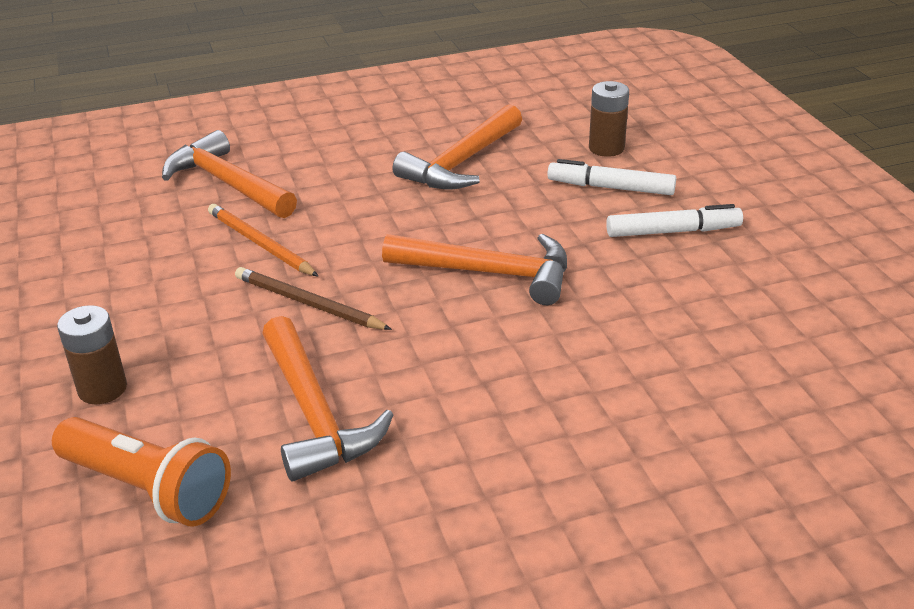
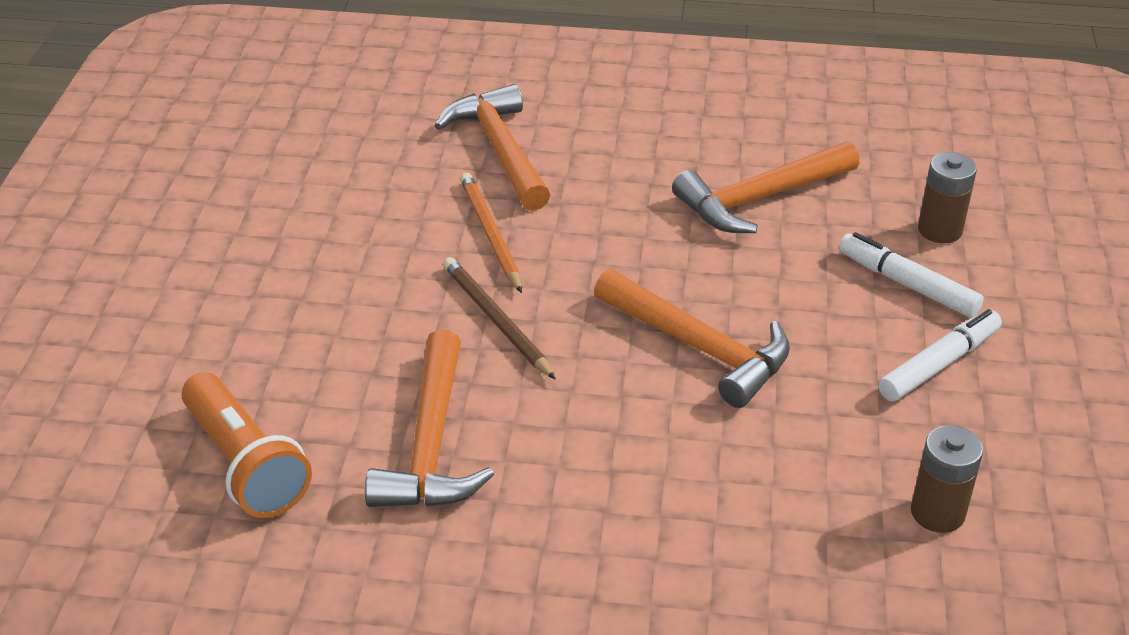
camera: 25 degrees right, 5 degrees up
(102, 389) = (261, 347): brown battery -> brown battery (937, 512)
(673, 231) = (939, 364): white marker -> white marker turned 60 degrees counterclockwise

